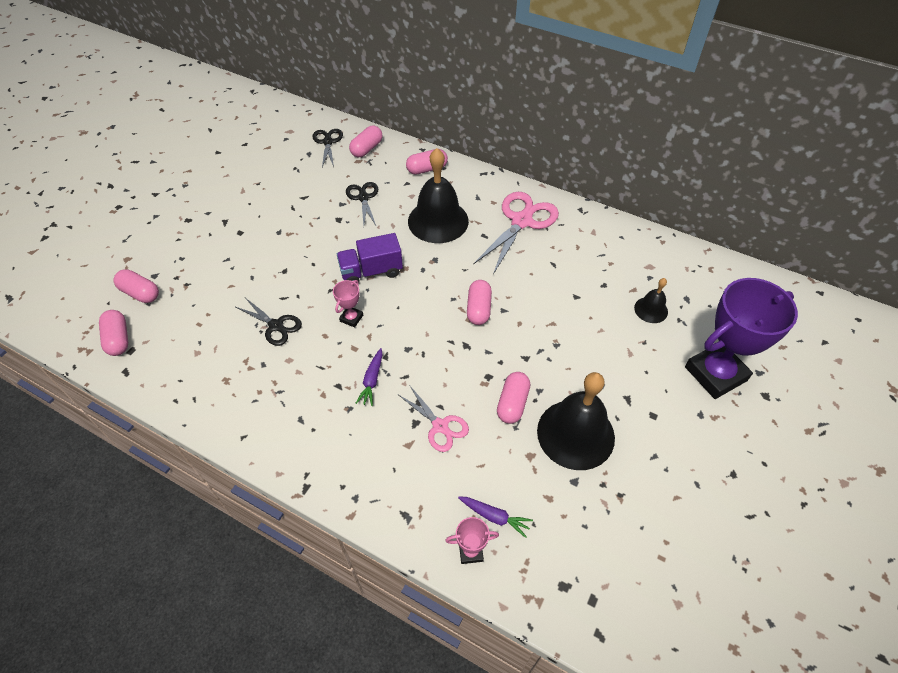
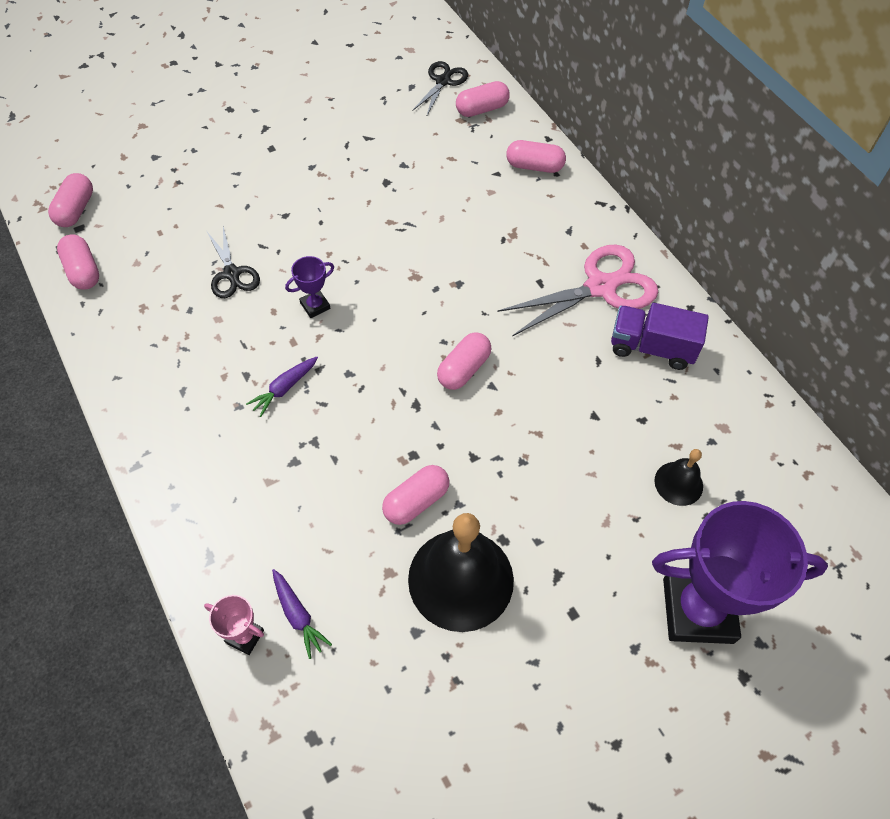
camera: 30 degrees right, 5 degrees up
(140, 293) = (129, 170): pink capsule -> pink capsule (83, 271)
(351, 318) = (315, 306): pink trophy -> purple trophy
(363, 198) = (433, 168): black scissors -> none
(371, 271) = (376, 262): purple truck -> purple truck (651, 348)
(438, 221) = (498, 238): black bell -> none
(440, 426) = (317, 481): pink scissors -> none

